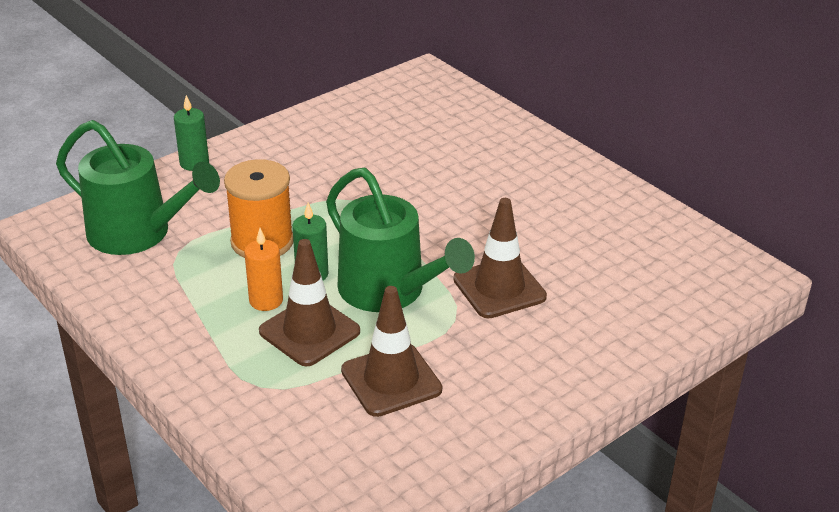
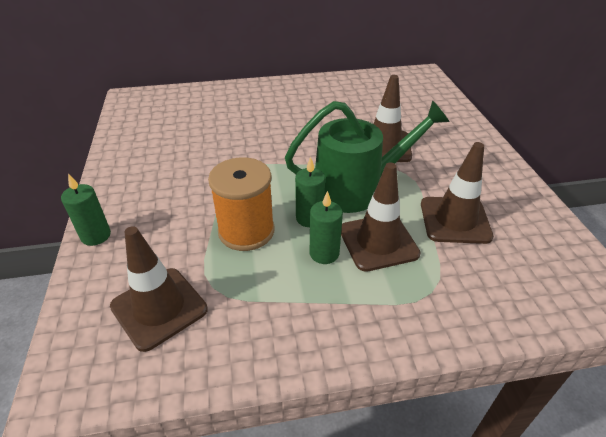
camera: 60 degrees left, 5 degrees up
(138, 233) = (159, 308): green watering can -> brown traffic cone
(266, 300) = (324, 253): orange candle -> green candle

